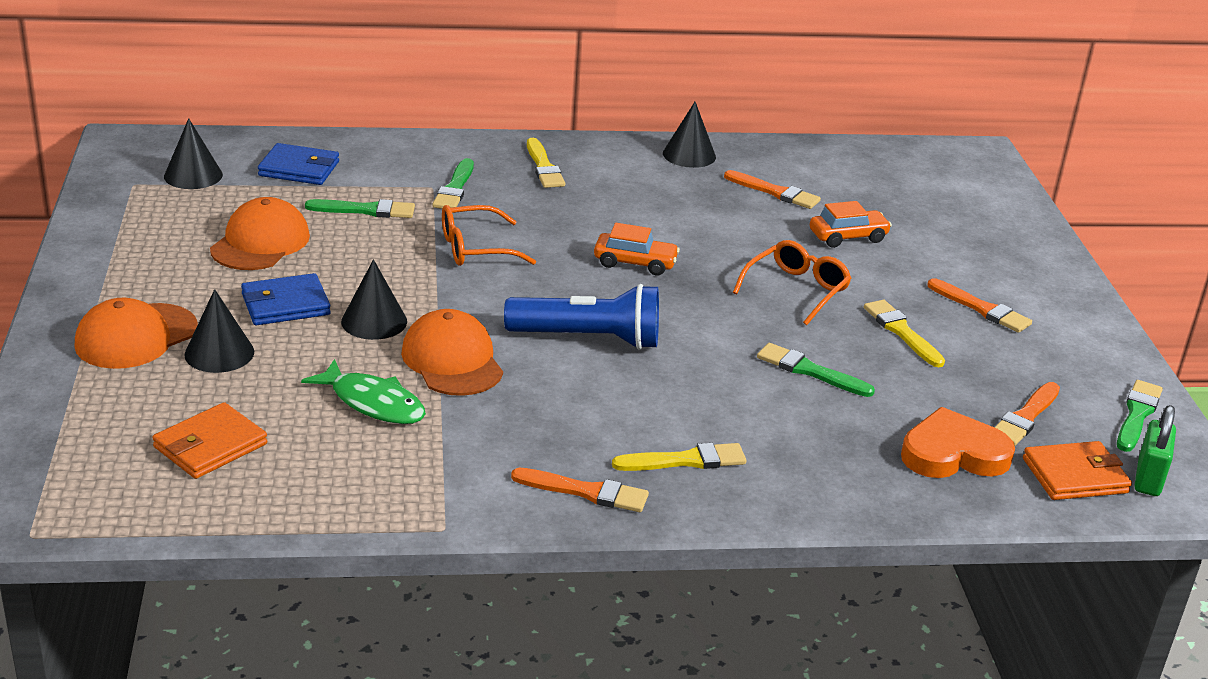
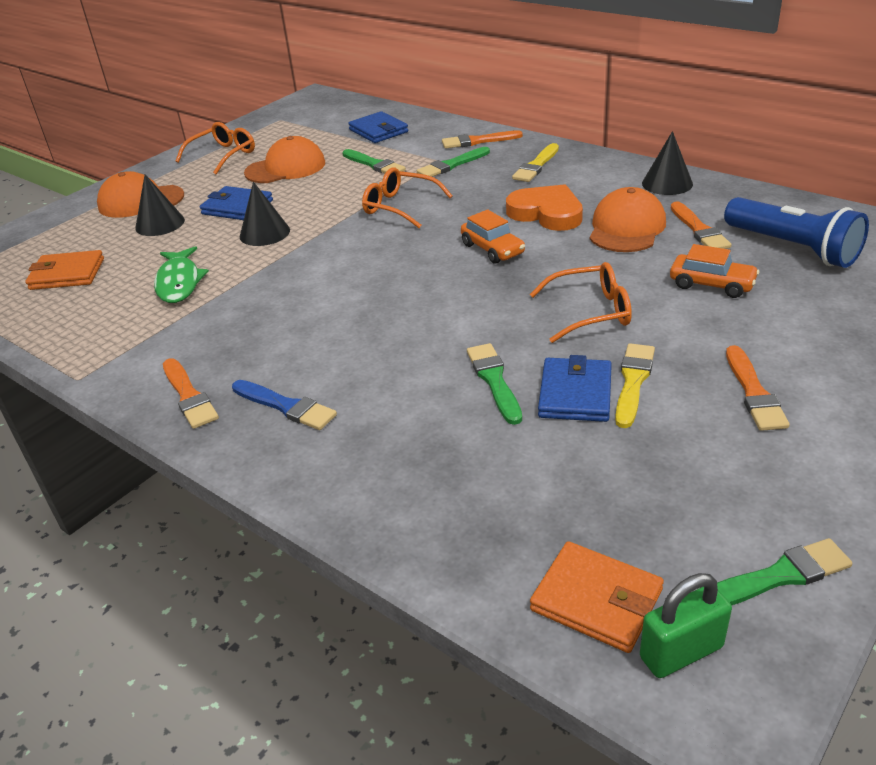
camera: 50 degrees right, 5 degrees up
(141, 249) = (223, 155): none -> orange glasses
(193, 175) = (316, 122): black cone -> none
(452, 360) = (264, 273): orange cap -> orange cap (626, 228)
(589, 338) = (371, 291): blue flashlight -> blue flashlight (793, 248)
(685, 460) = (286, 406): yellow brush -> blue brush
(878, 356) = (575, 394): none -> blue wallet
(953, 453) = (505, 511): orange heart -> orange heart (546, 213)
(1025, 417) = (635, 514): orange brush -> orange brush (478, 141)

